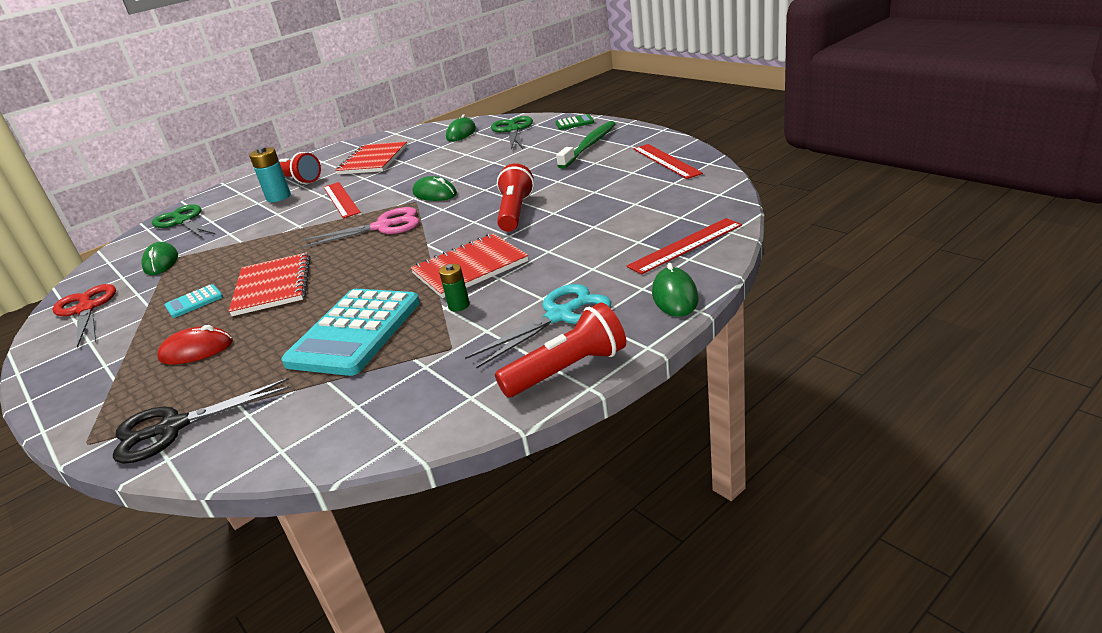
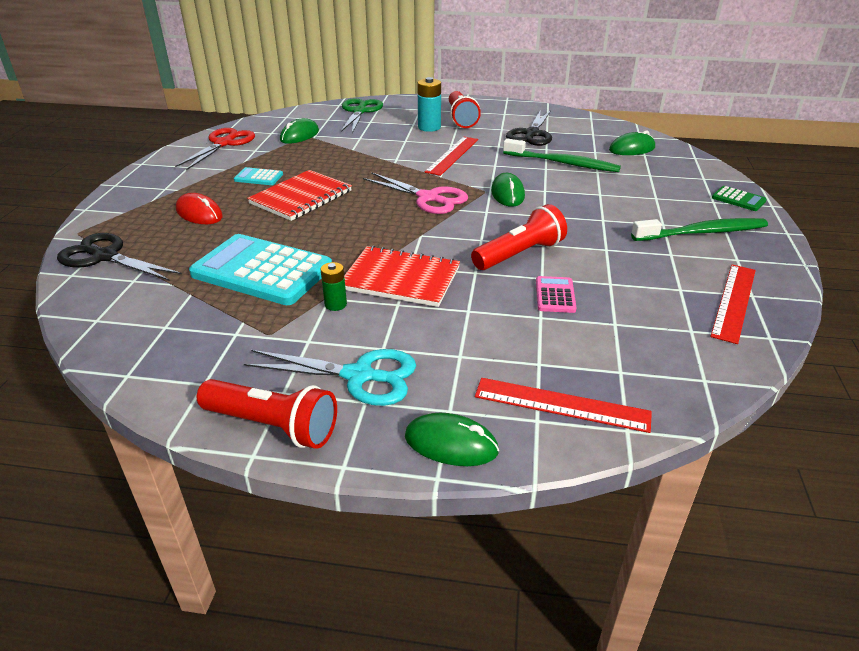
camera: 45 degrees right, 5 degrees up
(355, 332) = (262, 271): turquoise calculator -> turquoise calculator turned 45 degrees clockwise
(373, 160) = (531, 134): red notebook -> black scissors
(433, 162) = (563, 163): none -> green toothbrush
(513, 130) = (674, 172): green scissors -> none
(579, 214) = (555, 295): none -> pink calculator
(675, 296) = (451, 444): green mouse -> green mouse turned 60 degrees clockwise

